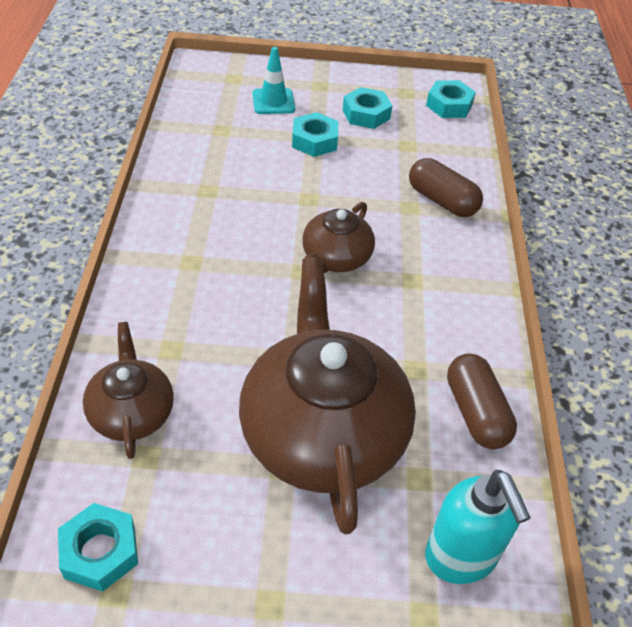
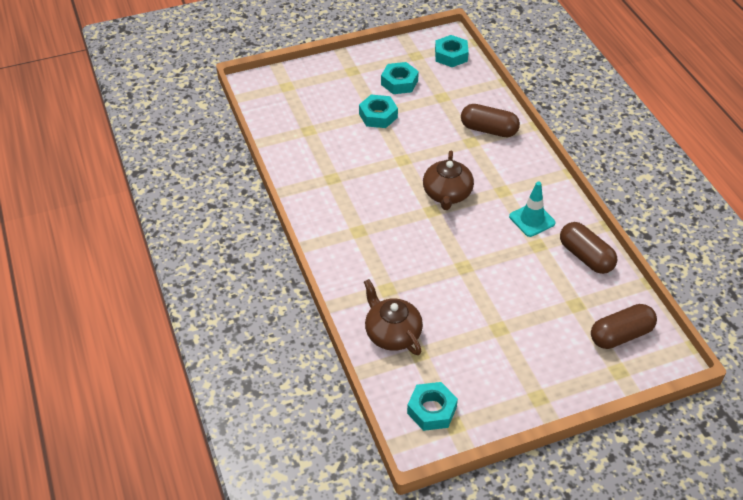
camera: 20 degrees left, 0 degrees up
(273, 101) = (329, 95): turquoise traffic cone -> turquoise traffic cone (532, 220)
(322, 432) = (508, 301): brown teapot -> none
(461, 557) = (621, 335): turquoise soap dispenser -> brown capsule

